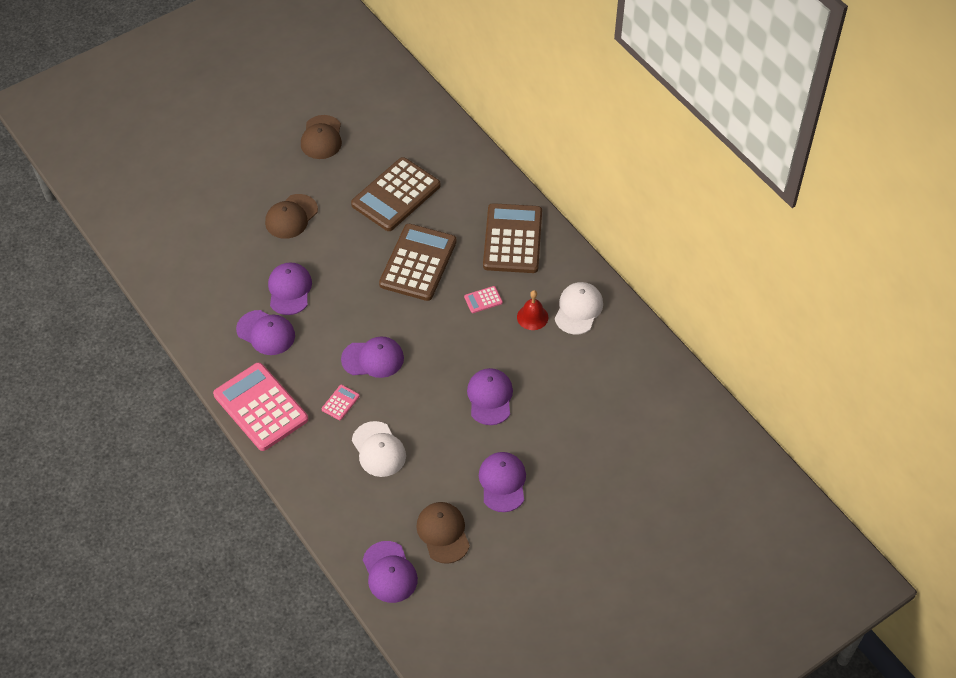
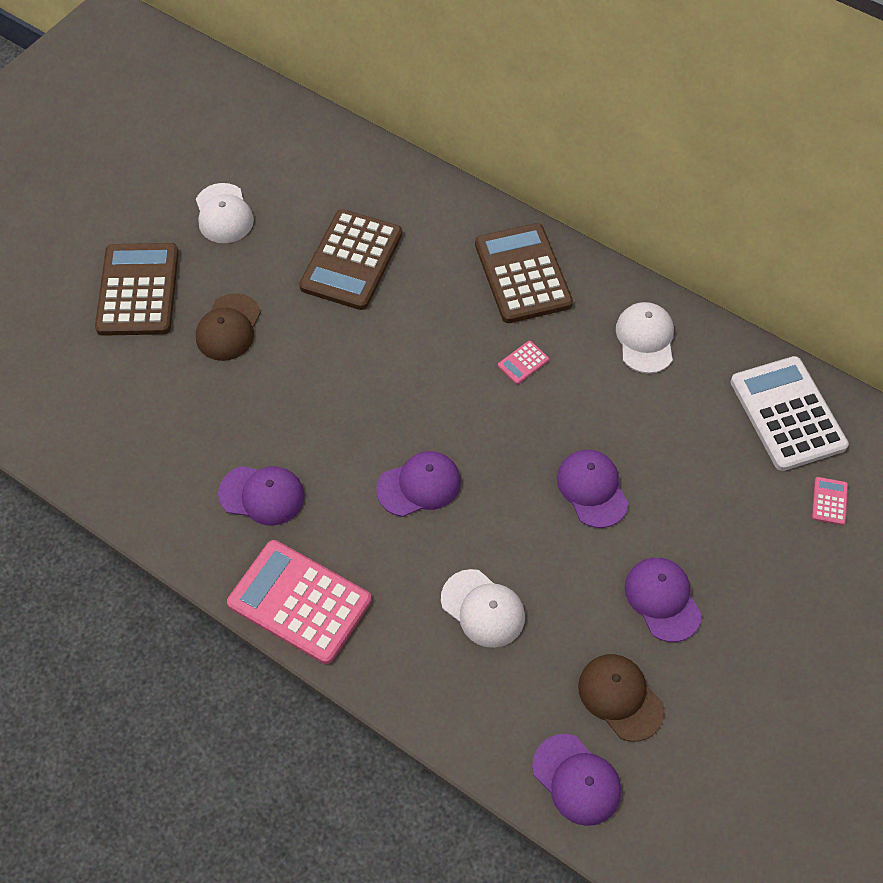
camera: 20 degrees left, 5 degrees up
(289, 290) = (268, 426): purple cap -> none
(321, 138) = (223, 214): brown cap -> white cap
(340, 403) = (403, 560): pink calculator -> pink calculator (829, 501)
(418, 263) = (419, 340): brown calculator -> brown calculator (138, 290)
(532, 317) = (594, 366): red bell -> none
(655, 390) = (787, 414): none -> white calculator

